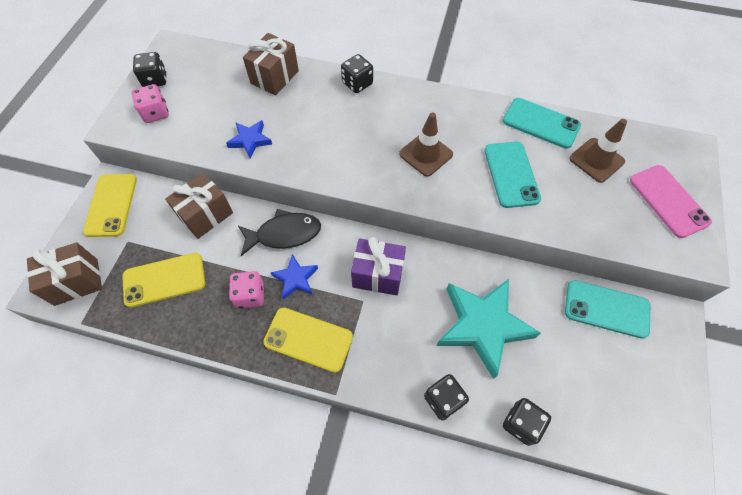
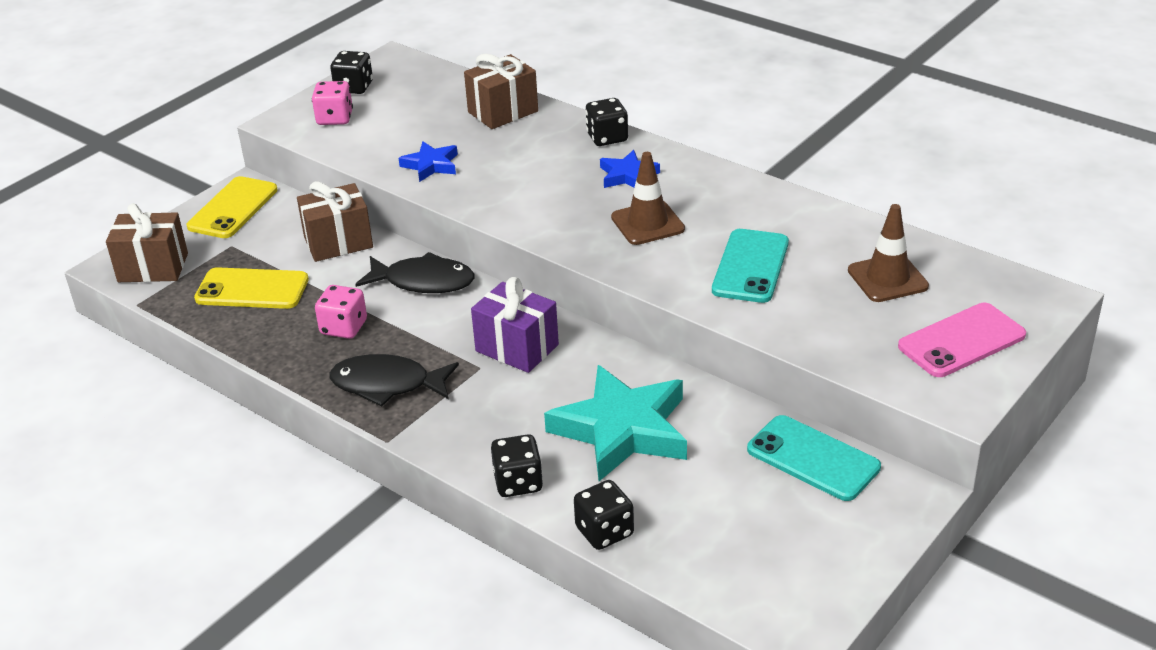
camera: 25 degrees right, 25 degrees down
(296, 279) = (409, 326): blue star -> blue star (628, 175)
(308, 339) = (387, 384): yellow phone -> black fish
(541, 123) = (836, 226): turquoise phone -> none
(668, 201) = (962, 341): pink phone -> pink phone turned 60 degrees clockwise

